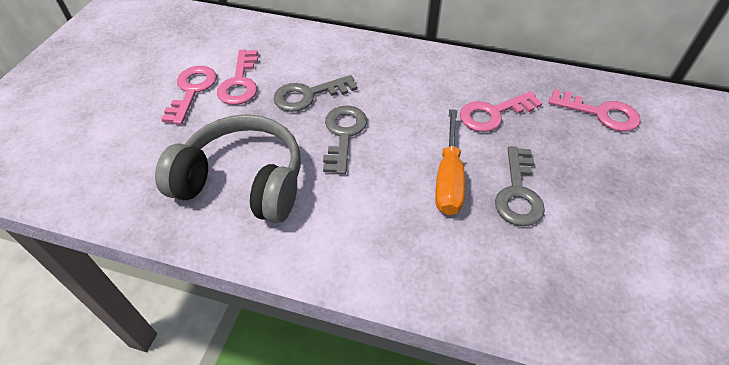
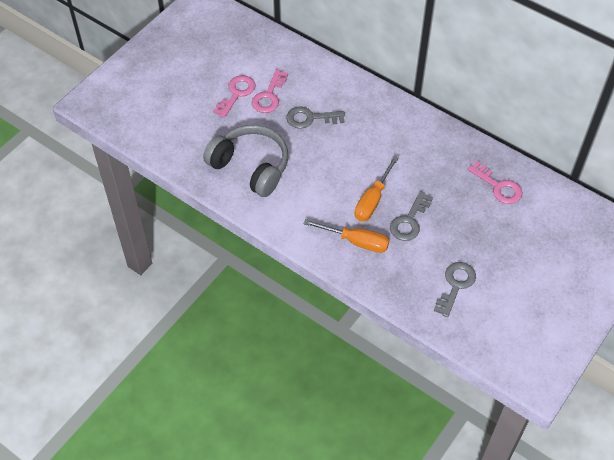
camera: 20 degrees right, 5 degrees up
(343, 134) = (321, 153): grey key -> grey key (455, 285)
(458, 250) = (356, 241): none -> orange screwdriver
(493, 114) = (425, 166): pink key -> none

